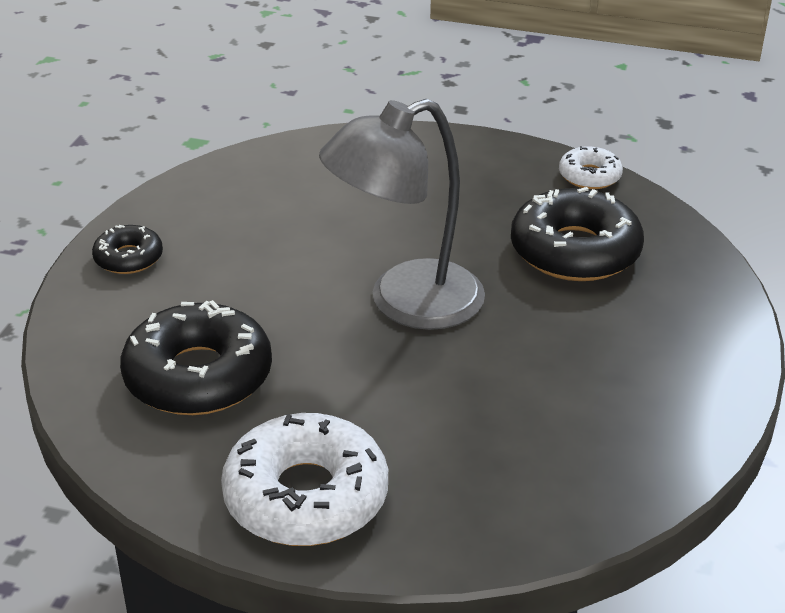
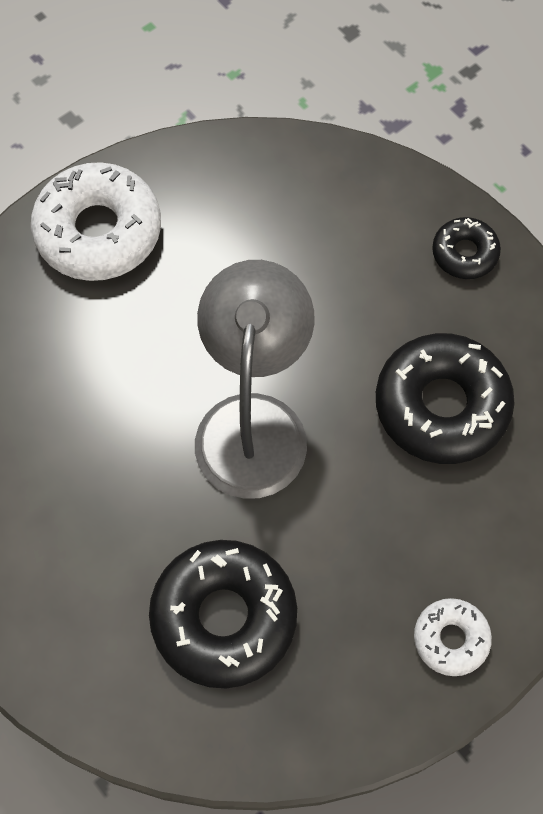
camera: 125 degrees right, 30 degrees up
(198, 376) = (271, 230): black donut -> black donut (441, 405)
(589, 176) = (334, 738): white donut -> white donut (451, 639)

